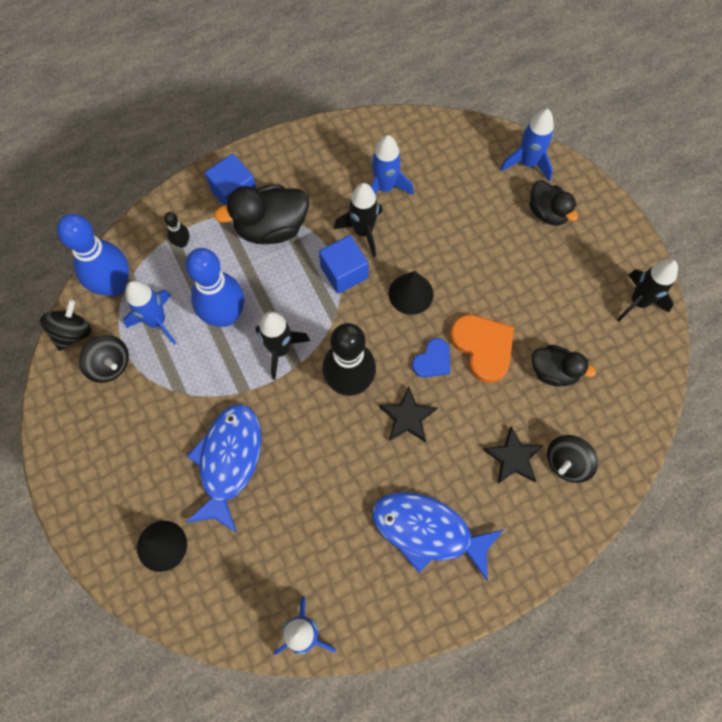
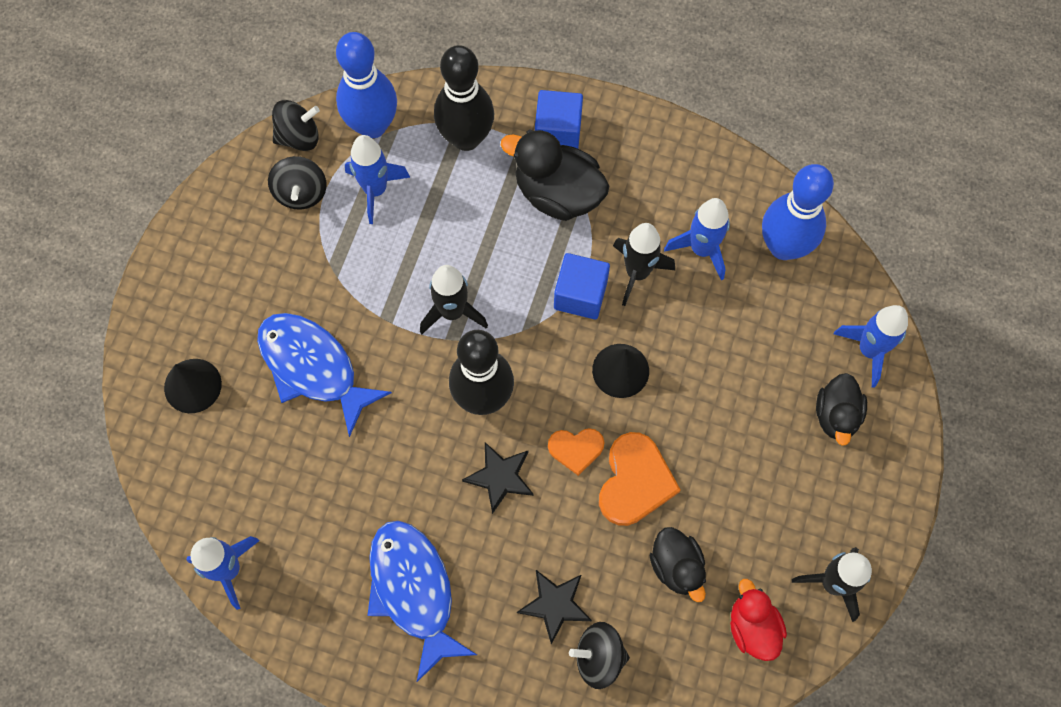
camera: 45 degrees right, 0 degrees up
(182, 243) = (466, 138): black bowling pin -> black bowling pin, size x2.27
(225, 315) = (437, 237): blue bowling pin -> blue bowling pin (783, 246)
(229, 461) = (313, 367): blue fish -> blue fish turned 105 degrees counterclockwise
(433, 360) = (576, 449): blue heart -> orange heart
(625, 365) = (752, 627): none -> red duck

